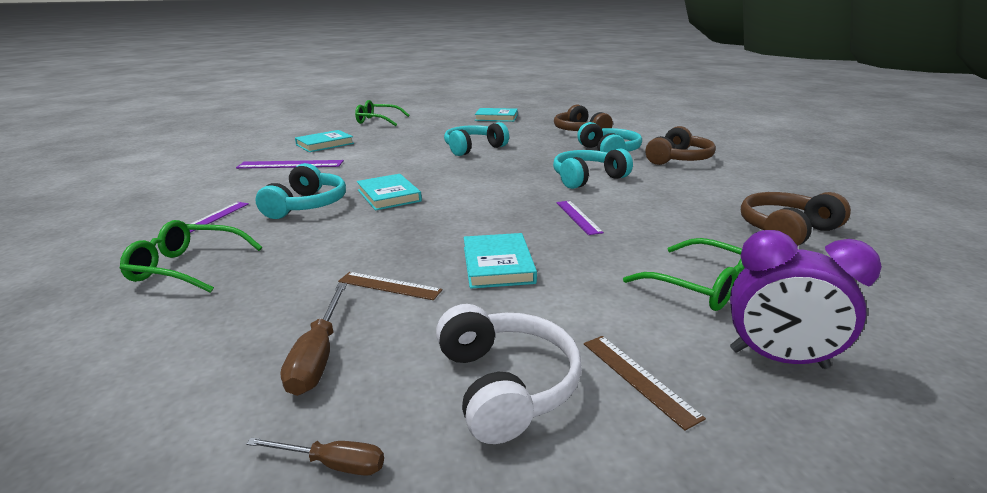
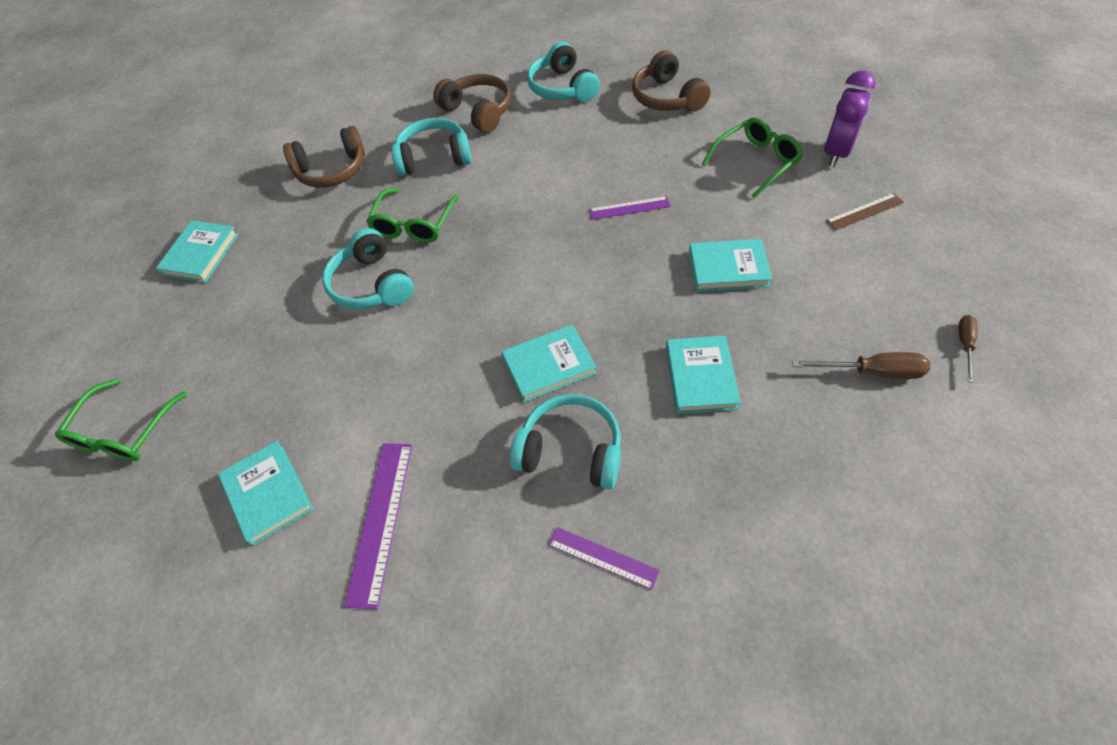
camera: 80 degrees left, 30 degrees up
(188, 267) = (742, 527): green glasses -> green glasses (413, 224)
(355, 250) = (700, 377): none -> turquoise book
(389, 286) = (769, 341): brown ruler -> none
(506, 385) = (882, 270): white headphones -> none
(587, 178) = (524, 188): turquoise headphones -> turquoise headphones (562, 88)

